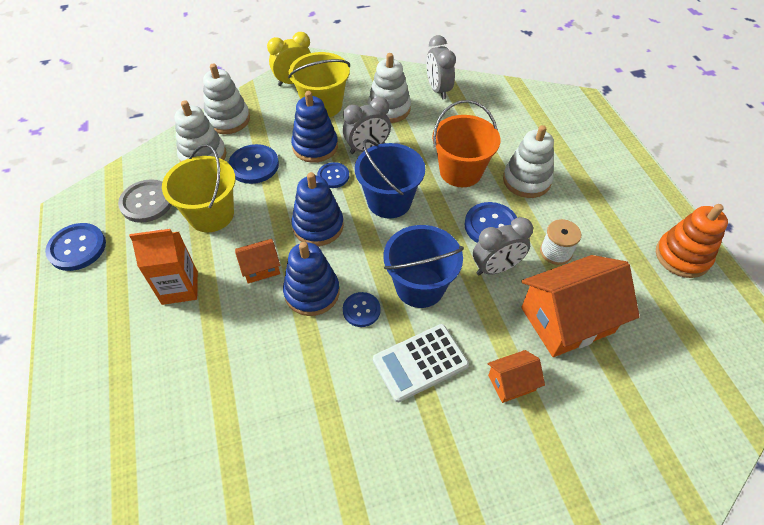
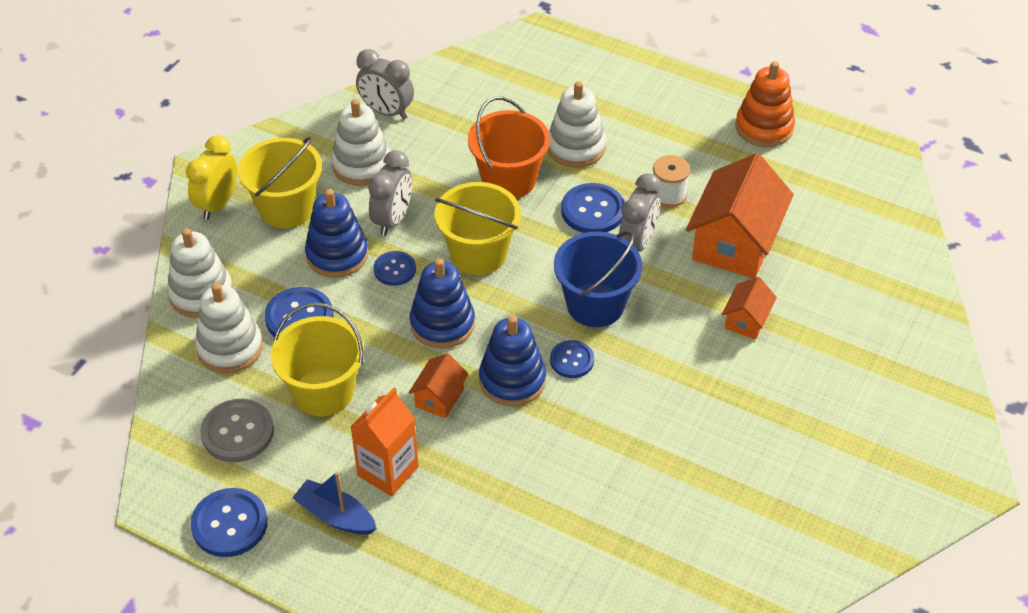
camera: 45 degrees left, 5 degrees down
(123, 289) = (335, 516): none -> blue boat
(389, 201) = (478, 254): blue bucket -> yellow bucket
(420, 362) = (666, 360): white calculator -> none

